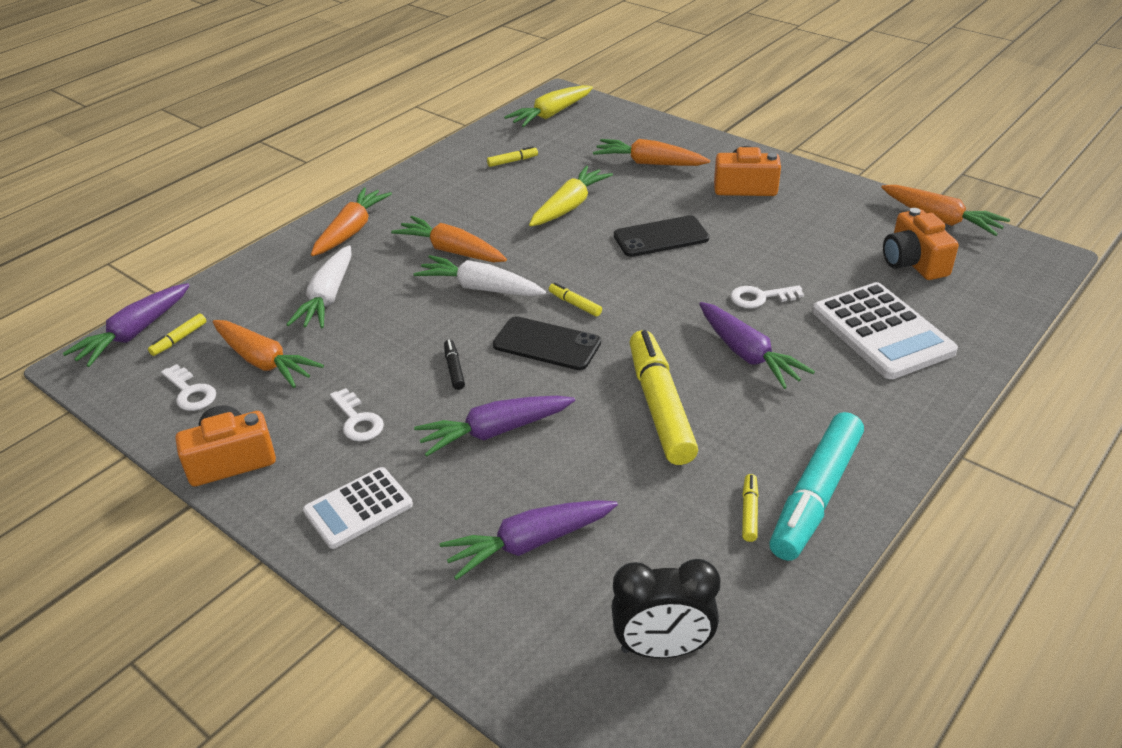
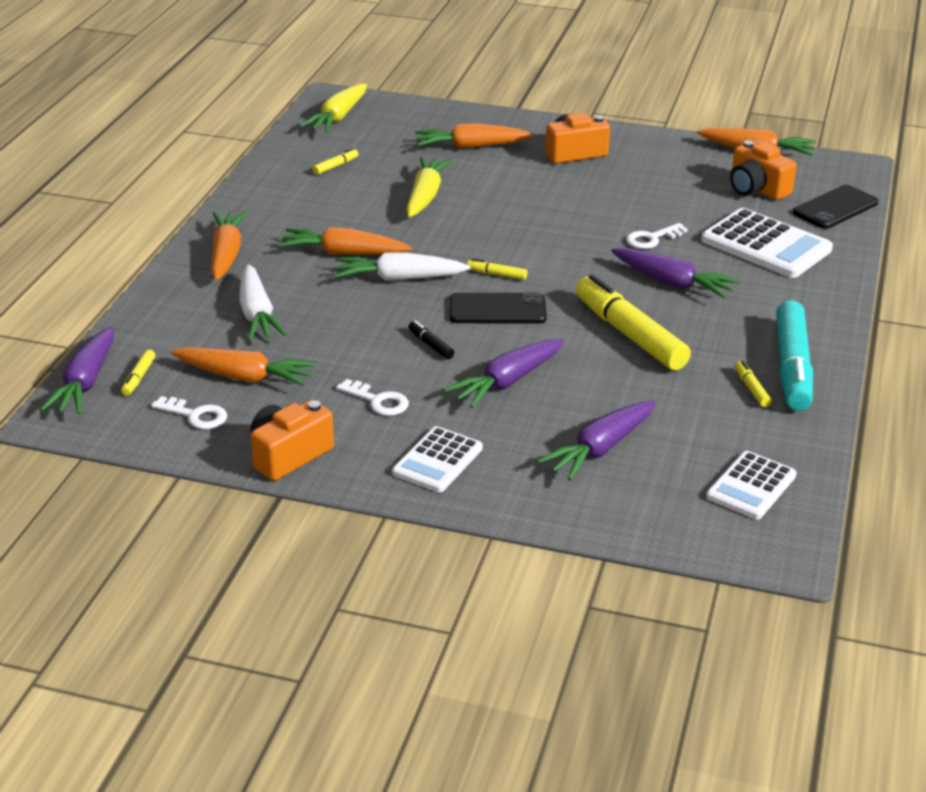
camera: 25 degrees left, 5 degrees down
(661, 237) = (531, 207): black phone -> black phone (835, 208)
(662, 649) = (751, 486): black clock -> white calculator

